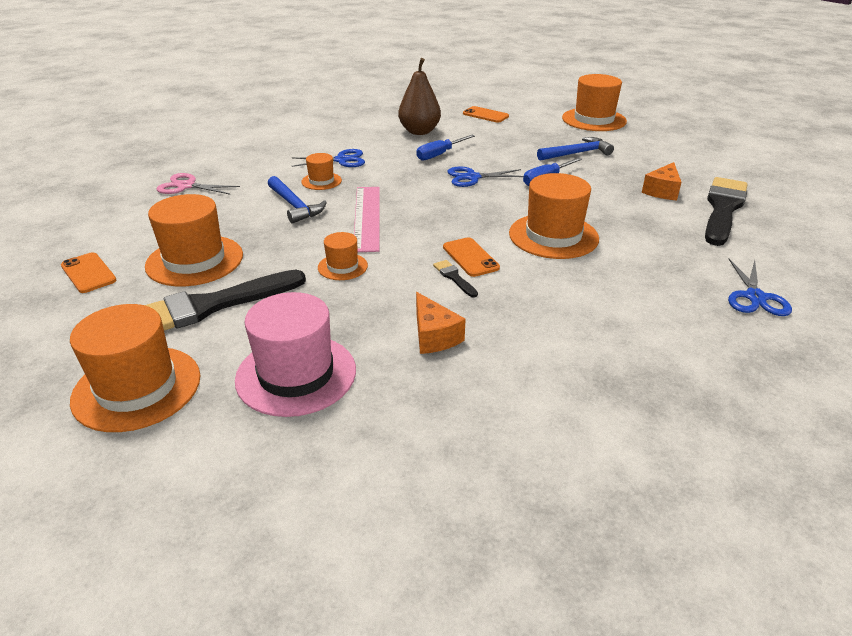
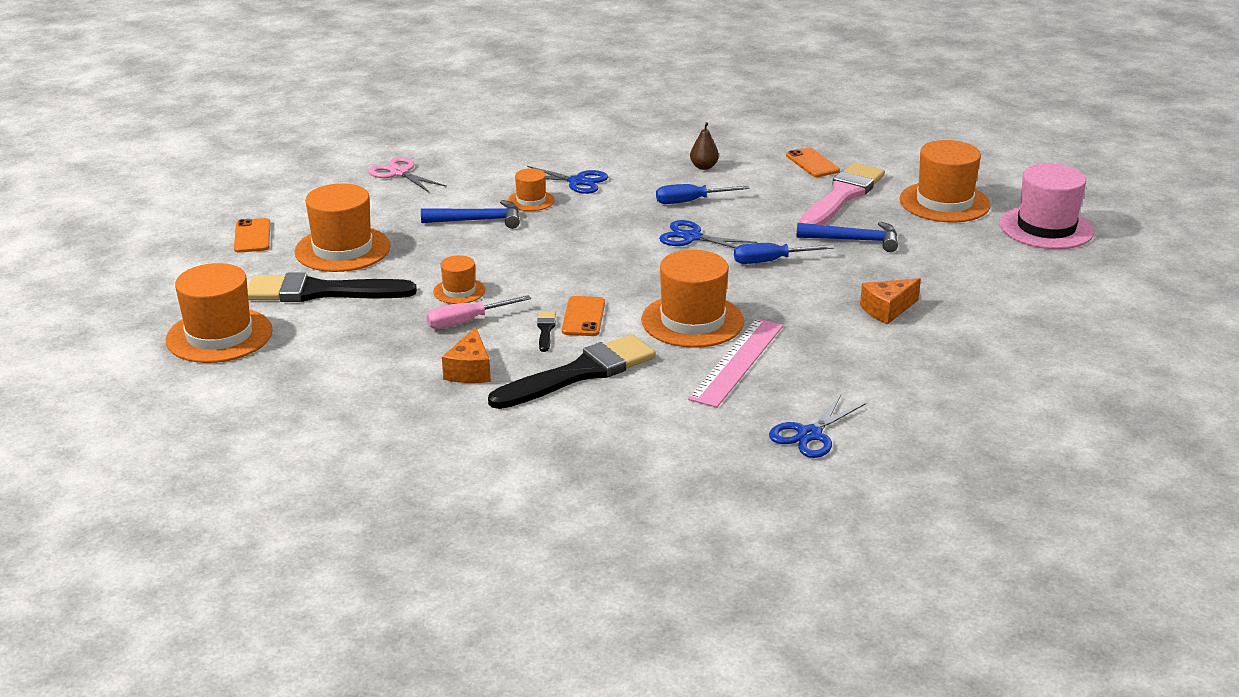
camera: 30 degrees right, 5 degrees down
(294, 206) = (478, 220): blue hammer -> blue hammer turned 90 degrees counterclockwise
(296, 374) = (335, 363): pink hat -> pink hat (1046, 228)
(367, 217) = (533, 251): pink ruler -> pink ruler (737, 362)
(379, 291) = (467, 322): none -> pink screwdriver
(419, 131) = (704, 167): brown pear -> brown pear, size x0.53
(531, 129) = (842, 196): none -> pink brush
(723, 209) = (927, 348): black brush -> black brush (580, 373)

